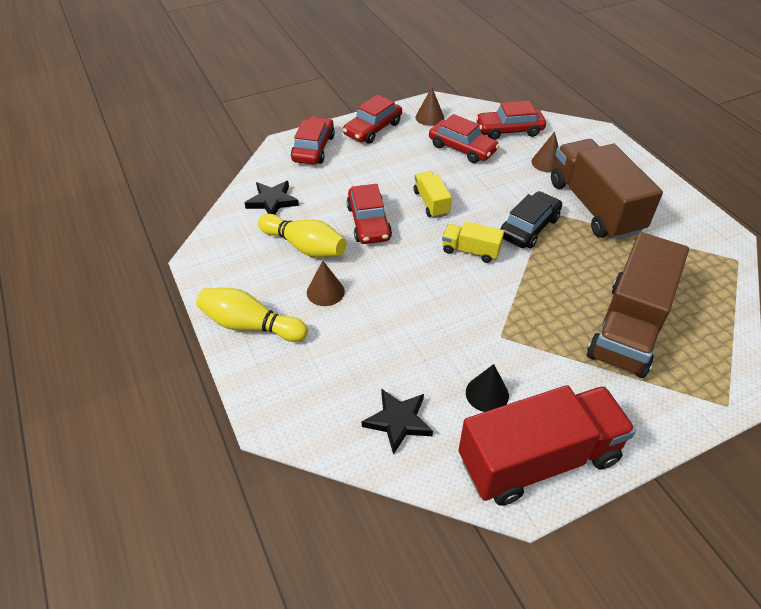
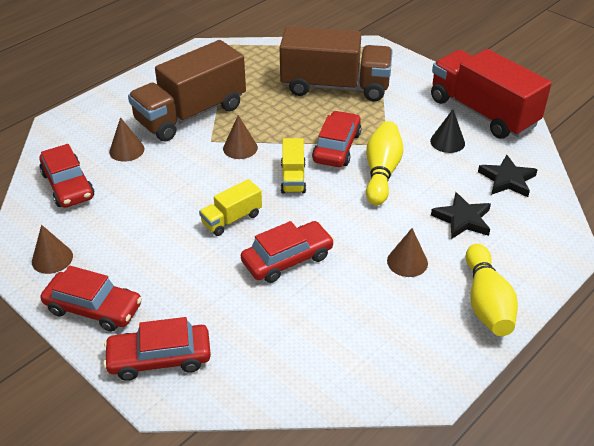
camera: 110 degrees left, 5 degrees down
(272, 201) = (291, 360): black star -> black star (462, 219)
(305, 247) = (354, 300): yellow bowling pin -> yellow bowling pin (381, 172)
(462, 148) = (117, 216): red car -> red car (337, 147)
(529, 227) = (240, 148): black car -> brown cone

